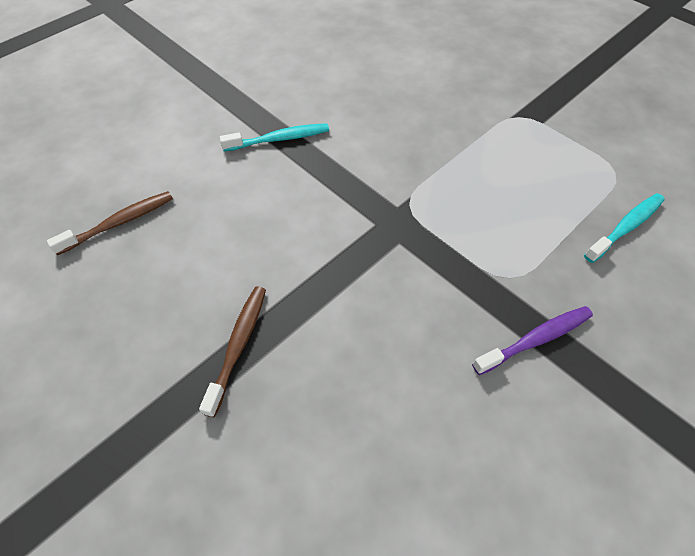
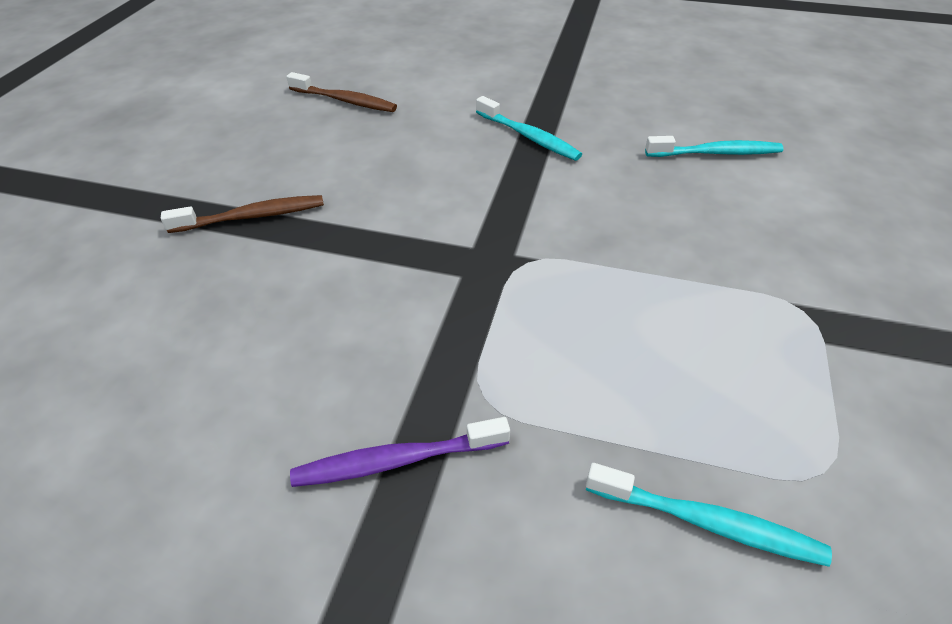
camera: 60 degrees right, 10 degrees down
(372, 69) = (716, 153): none -> turquoise toothbrush
(535, 339) = (396, 460): purple toothbrush -> purple toothbrush turned 135 degrees clockwise

